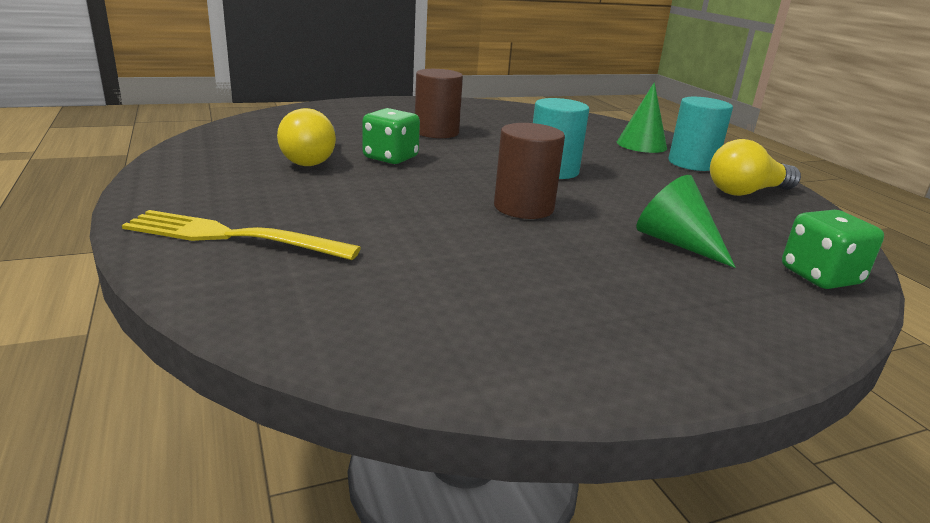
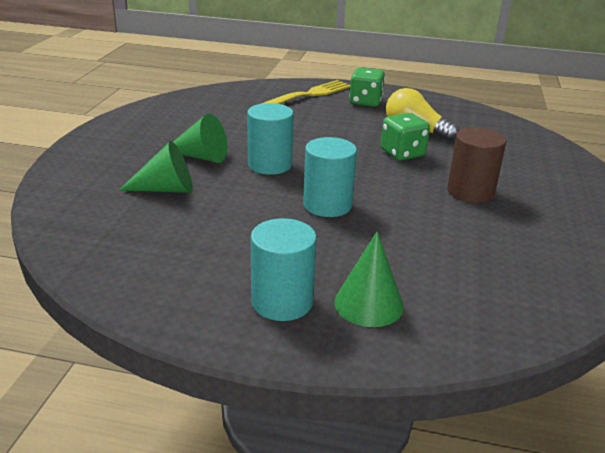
camera: 125 degrees right, 5 degrees up
(523, 207) = (270, 165): brown cylinder -> turquoise cylinder
(576, 249) = (201, 156): none -> green cone
(746, 192) = (186, 282): yellow light bulb -> none
(820, 276) = (68, 212): green dice -> green dice (365, 102)

